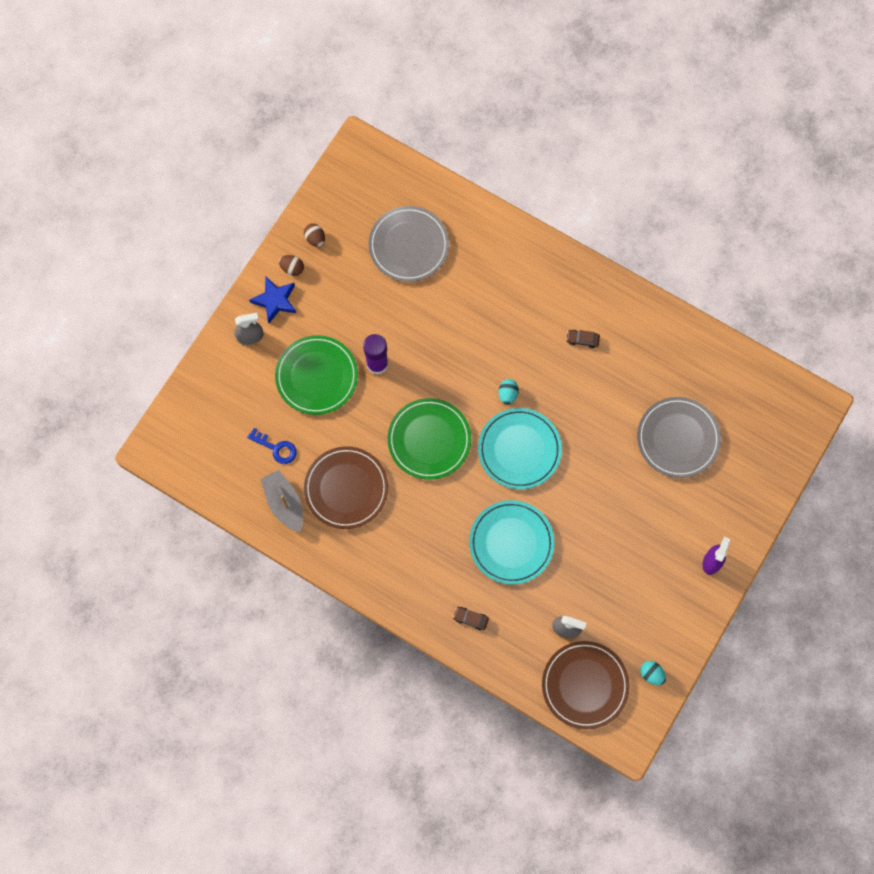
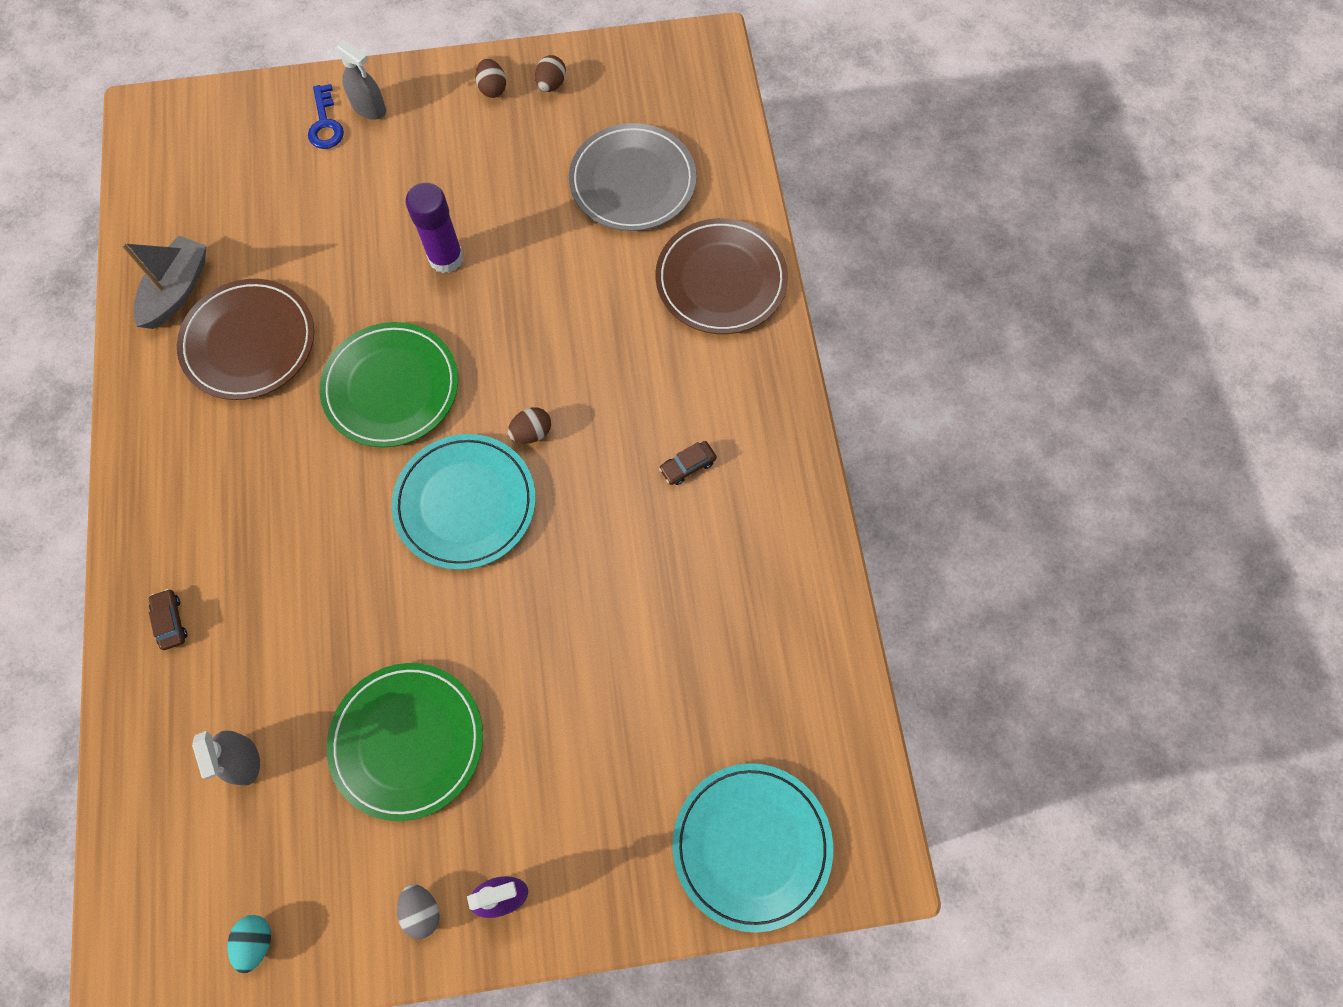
camera: 50 degrees right, 5 degrees down
(275, 300) = (436, 100): blue star -> none
(276, 448) = (245, 231): blue key -> blue key (325, 124)
(317, 376) = (375, 207): green plate -> green plate (407, 741)
(507, 394) = (531, 432): turquoise egg -> brown egg
(511, 543) = (321, 592): turquoise plate -> turquoise plate (752, 846)
(582, 340) = (688, 466): brown car -> brown car turned 90 degrees counterclockwise
(585, 685) = (173, 854): brown plate -> brown plate (721, 280)
(678, 438) = (653, 699): grey plate -> none
(692, 598) = (422, 911): none -> grey egg

